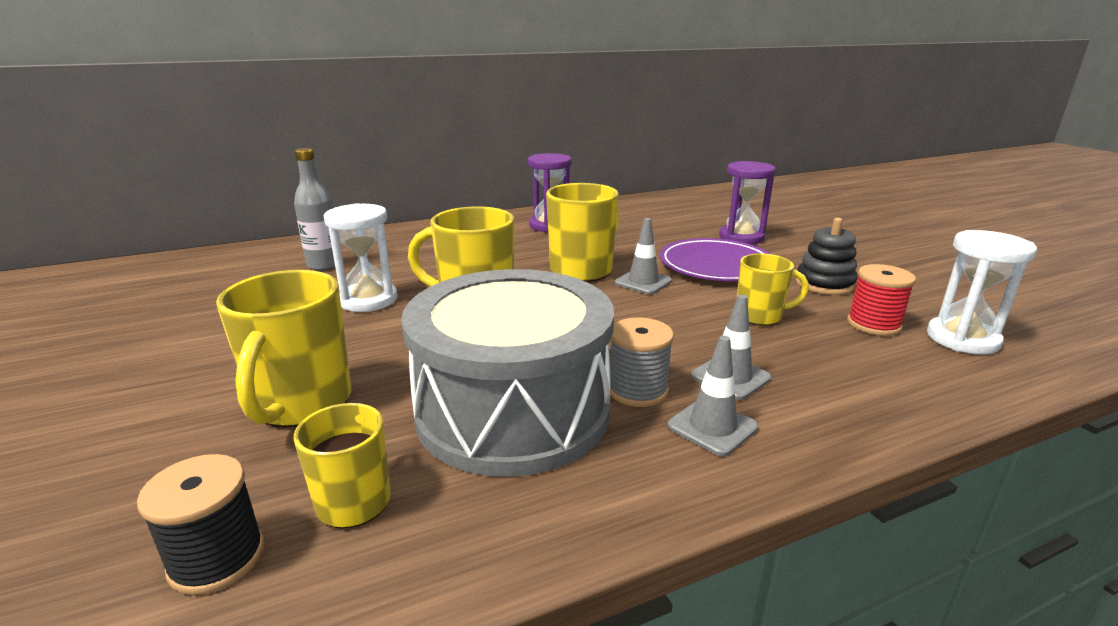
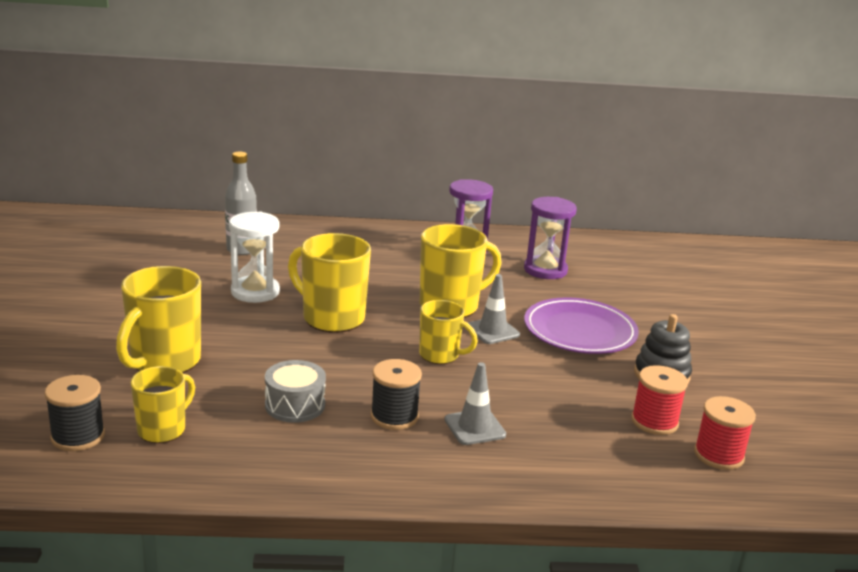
camera: 20 degrees right, 0 degrees up
(513, 411) = (295, 405): grey drum -> grey drum, size x0.41
(637, 390) = (394, 416): grey spool -> black spool
(712, 426) = (421, 455): grey traffic cone -> none
(741, 237) = (642, 307): purple hourglass -> purple hourglass (545, 270)
(760, 316) = (560, 388): yellow mug -> yellow mug (440, 355)
(962, 339) = (718, 455): white hourglass -> red spool

